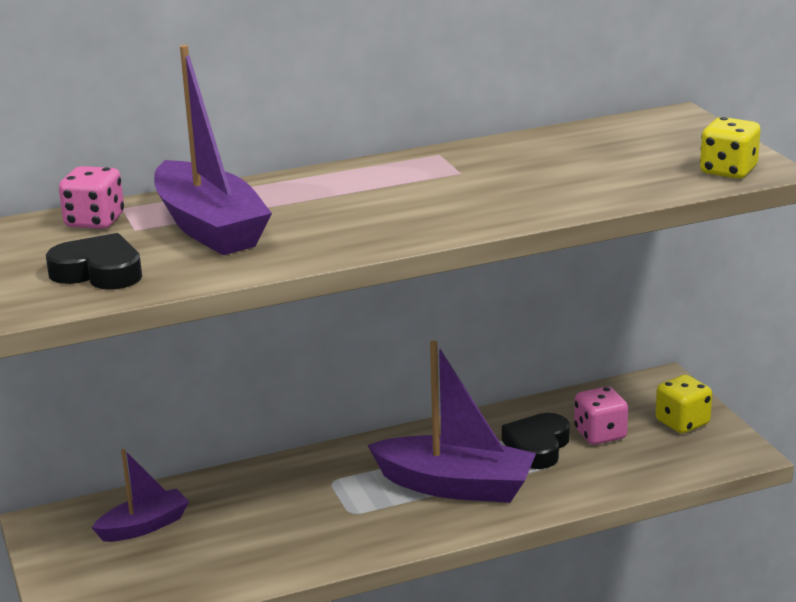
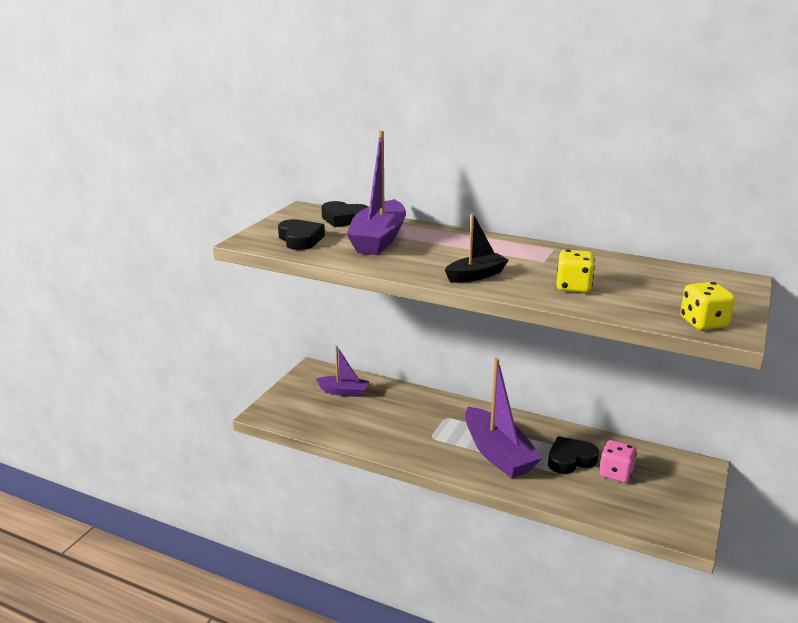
camera: 45 degrees right, 0 degrees up
(95, 221) = (344, 219): pink dice -> black heart
(426, 219) = (476, 275): none -> black boat
(682, 422) = (676, 496): yellow dice -> yellow dice (573, 287)

